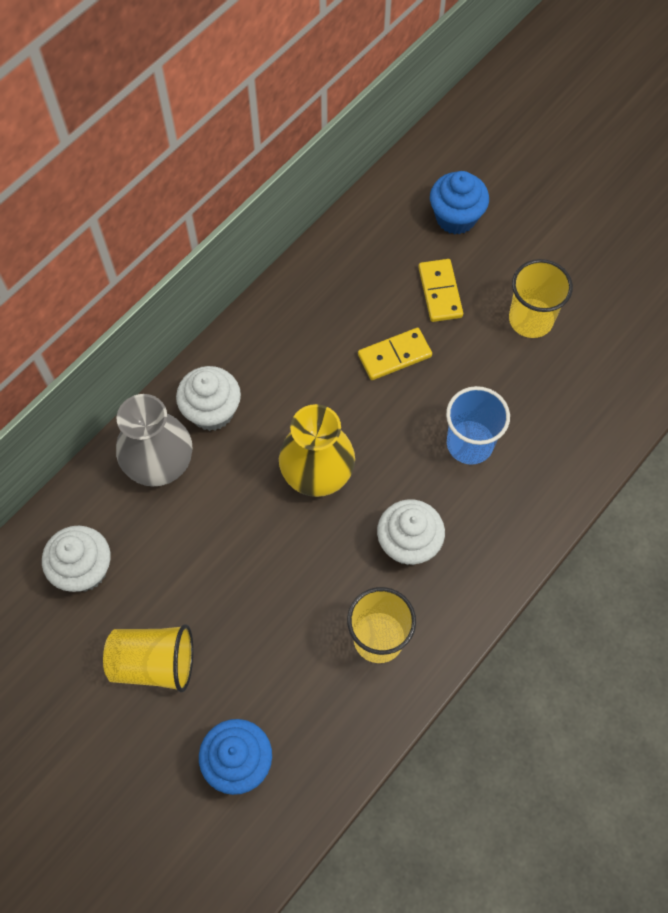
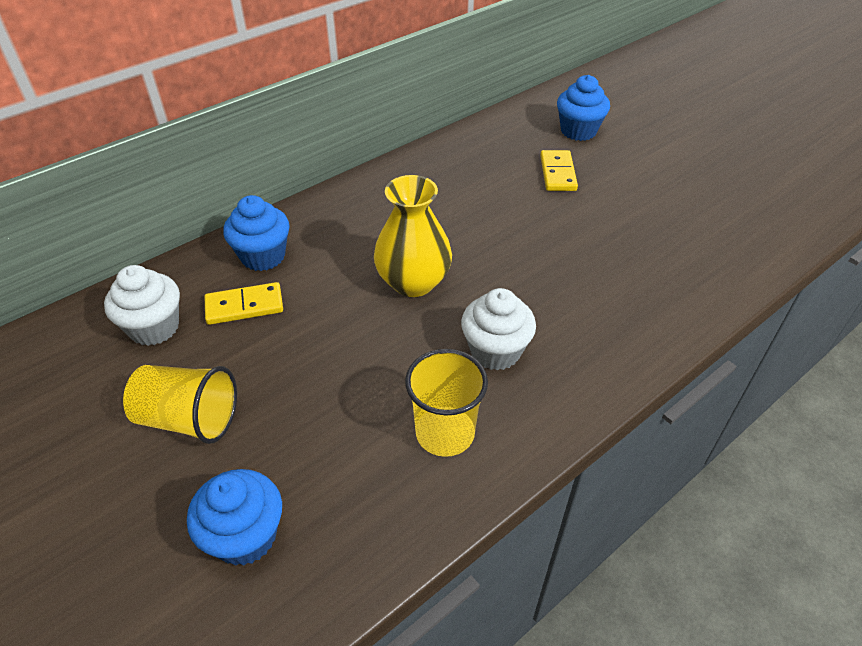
camera: 10 degrees right, 20 degrees down
(159, 462) = (263, 256): grey vase -> blue cupcake
(212, 411) = (326, 227): white cupcake -> none
(394, 356) = (508, 209): yellow domino -> yellow domino (244, 306)
(469, 443) = (572, 279): blue cup -> none
(530, 319) = (642, 199): yellow cup -> none

